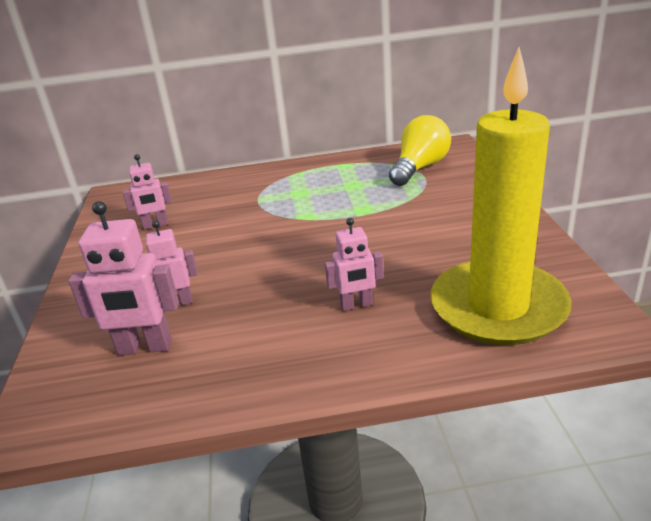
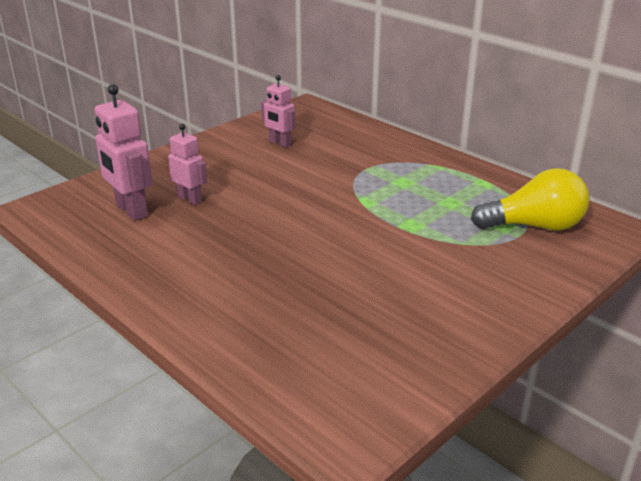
camera: 50 degrees right, 0 degrees up
(356, 305) = (255, 278): pink robot -> none
(498, 307) = (318, 356): yellow candle -> none

